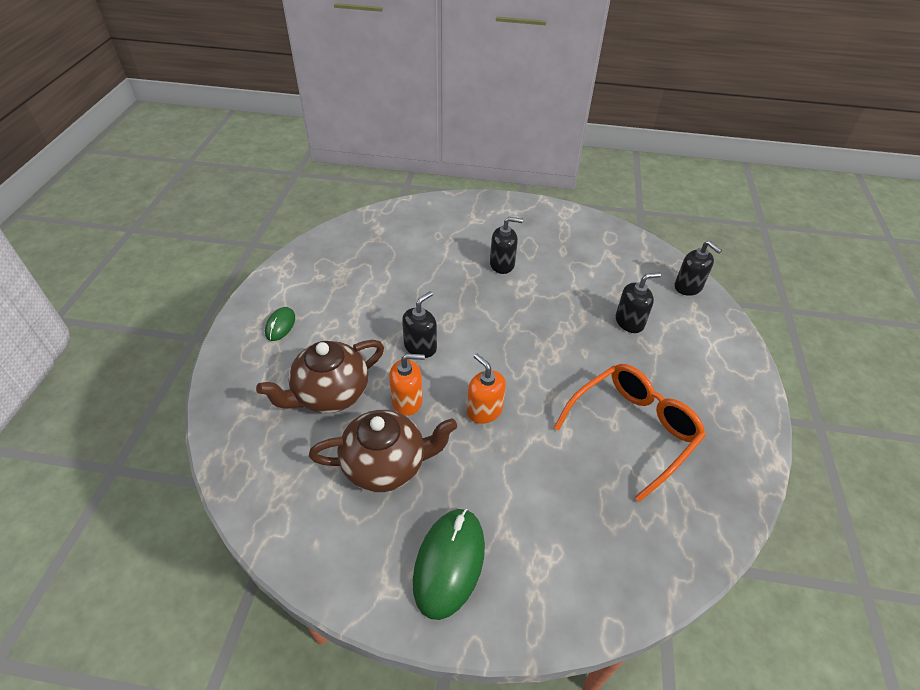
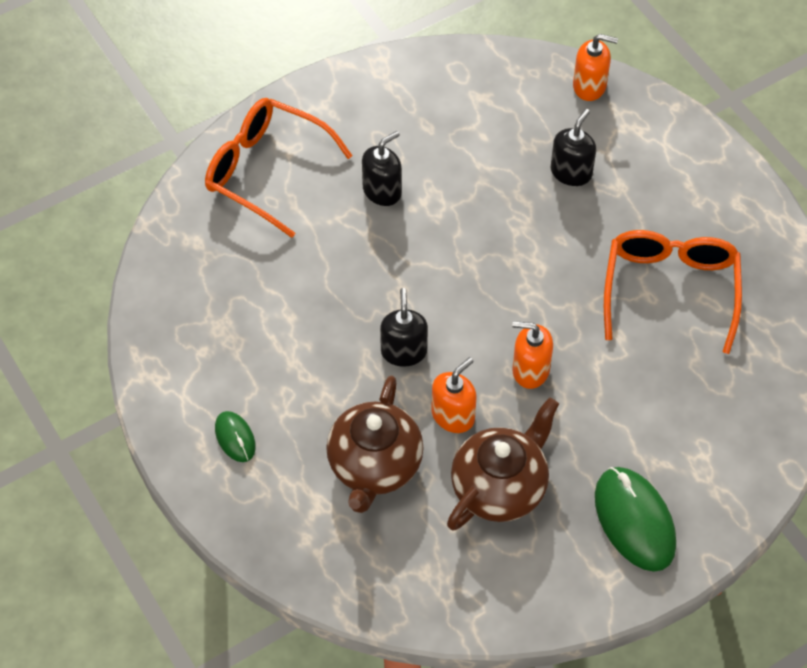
camera: 40 degrees left, 10 degrees up
(451, 221) = (265, 171): none -> orange glasses
(688, 287) = (589, 86): black soap dispenser -> orange soap dispenser

